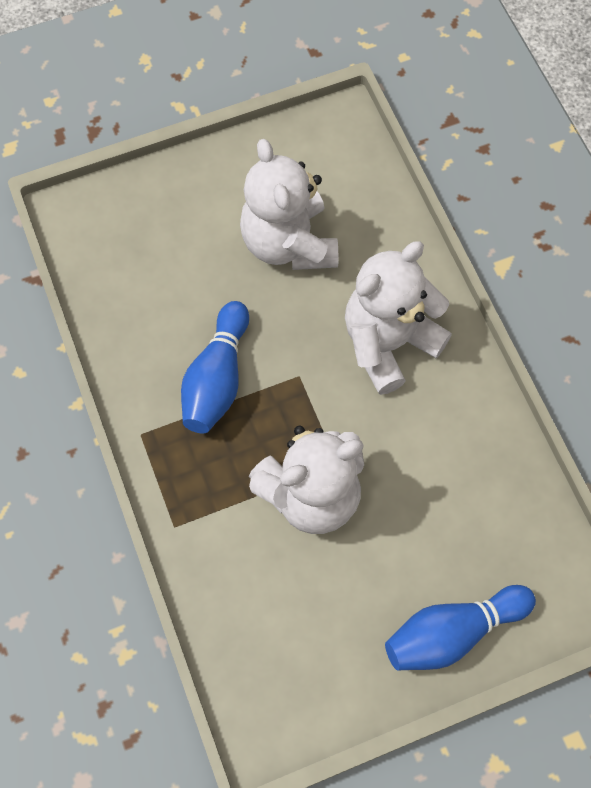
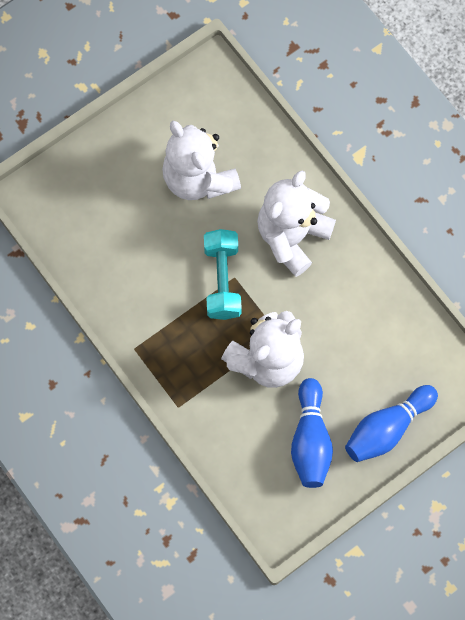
camera: 15 degrees left, 5 degrees up
(217, 378) = (176, 294): blue bowling pin -> blue bowling pin (310, 440)
(282, 376) = (222, 280): none -> turquoise dumbbell

